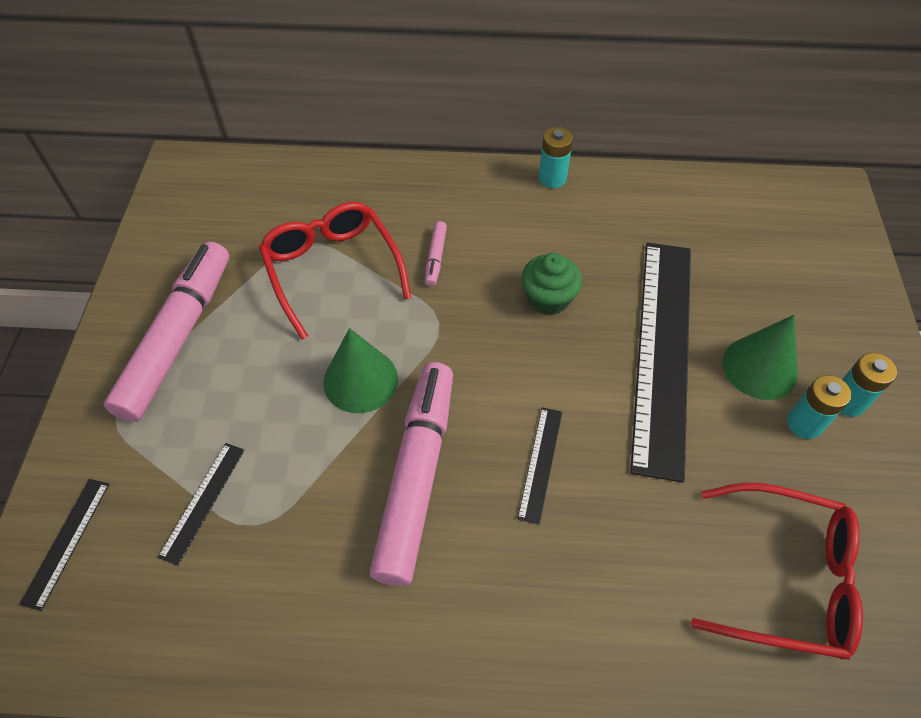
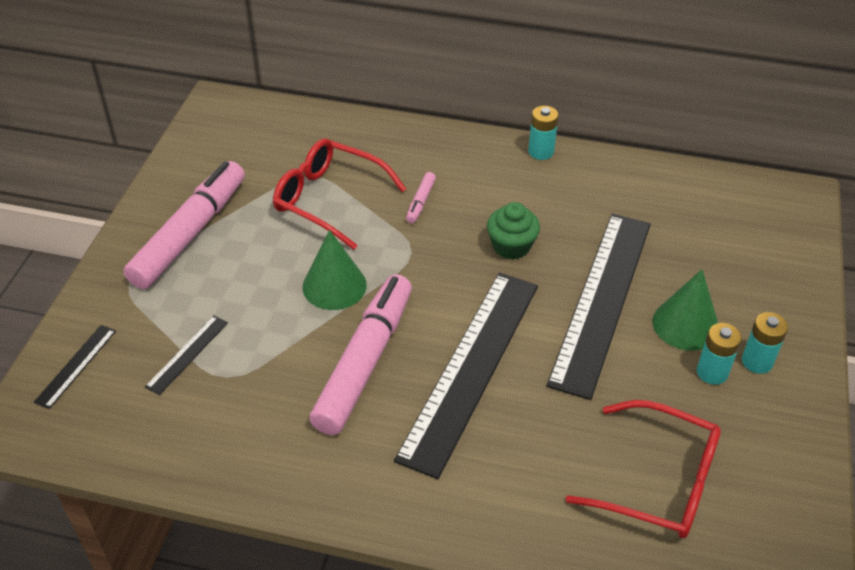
camera: 10 degrees right, 10 degrees down
(332, 270) = (329, 199): red glasses -> red glasses turned 45 degrees counterclockwise
(541, 463) = (471, 368): black ruler -> black ruler, size x2.43

